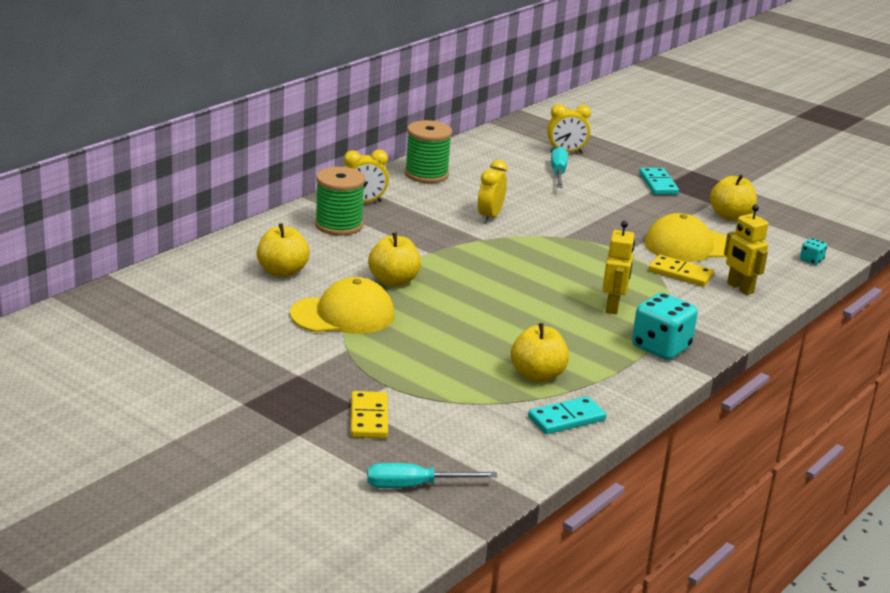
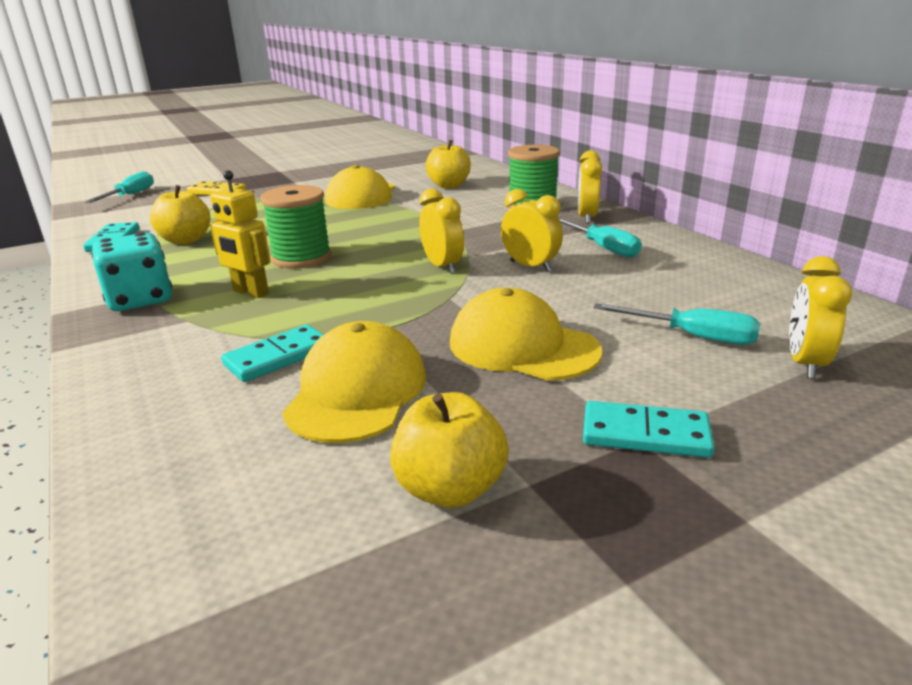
camera: 115 degrees right, 0 degrees up
(393, 281) = (403, 213): yellow apple -> none
(426, 174) = (671, 250): green spool -> green spool (301, 258)
(435, 195) = (602, 248): none -> turquoise screwdriver
(512, 246) = (442, 266): none -> yellow clock
(607, 211) = (523, 346): none -> yellow cap
(680, 274) = (278, 357): yellow domino -> turquoise domino
(740, 288) = (183, 397): yellow robot -> none
(811, 260) = (171, 539): turquoise dice -> none

